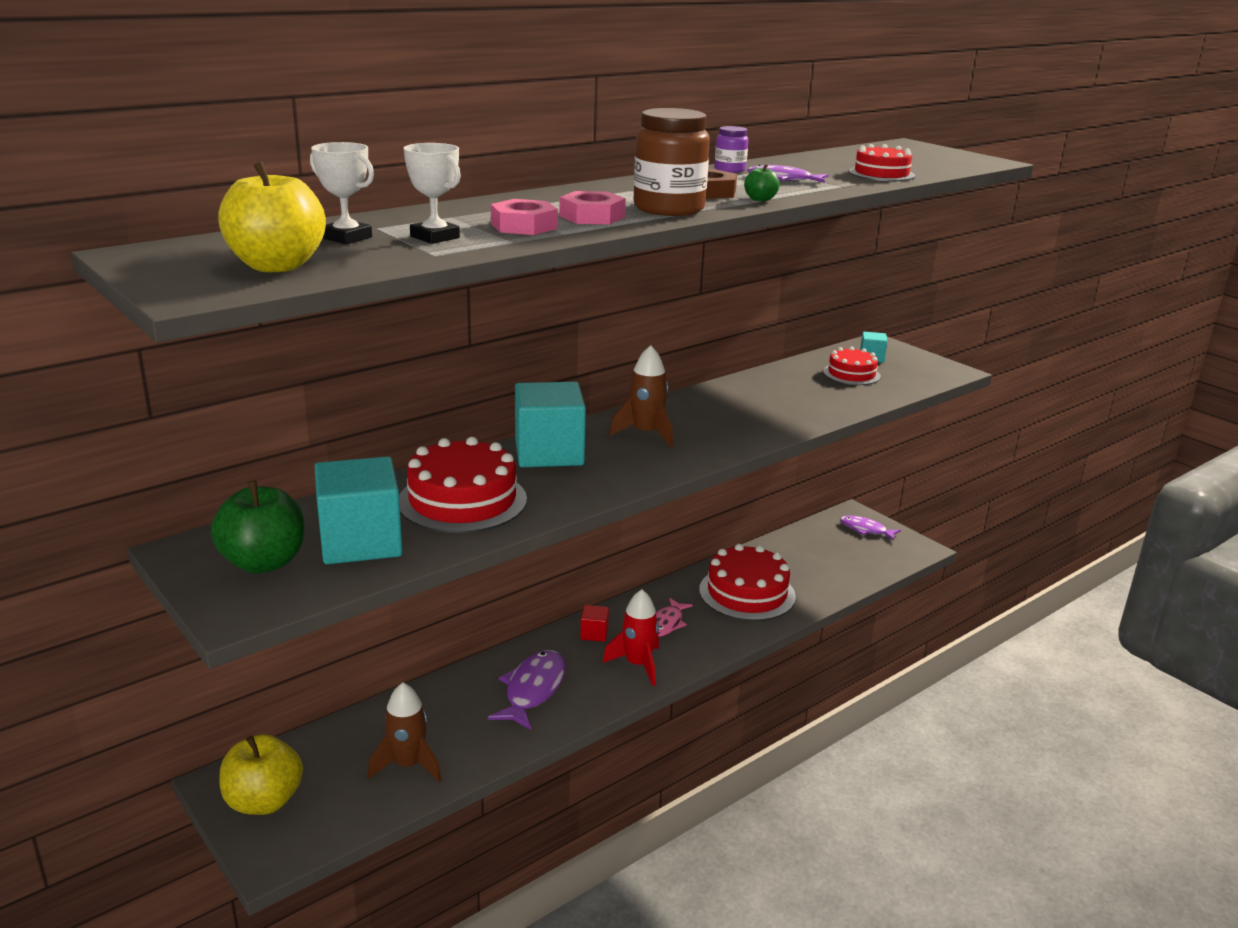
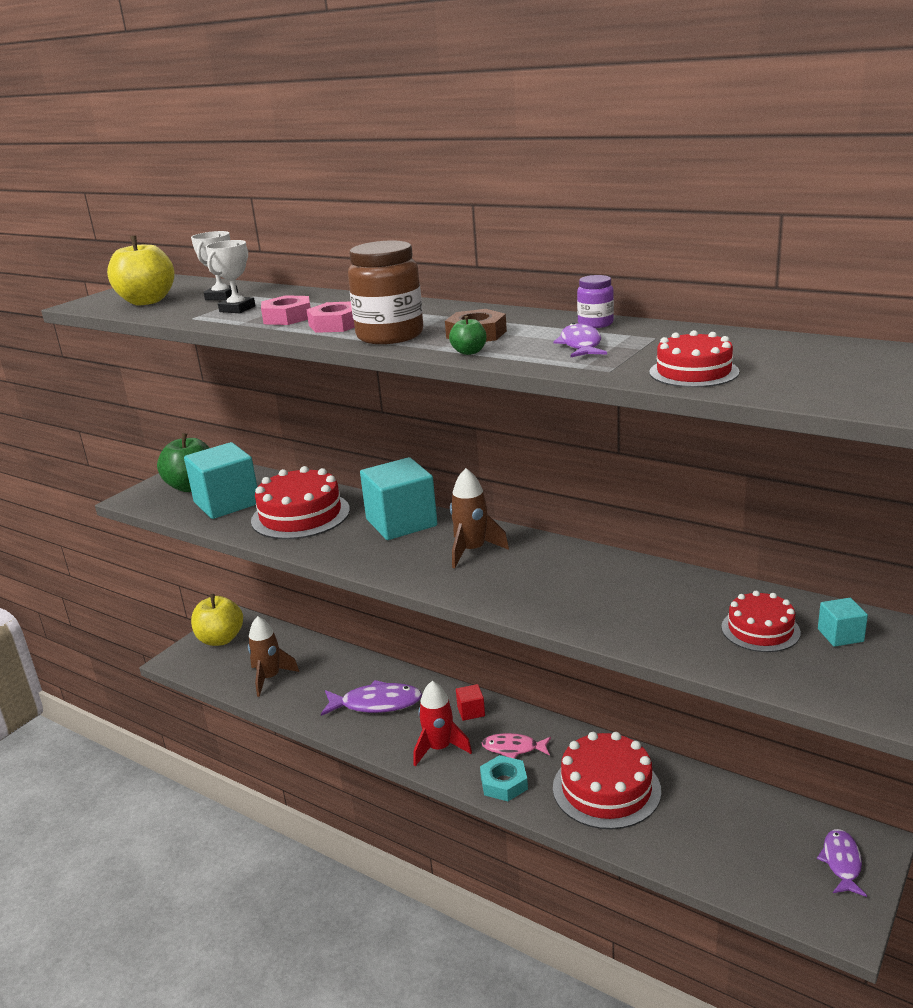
camera: 75 degrees right, 0 degrees up
(710, 640) = (504, 783): none -> turquoise nut

